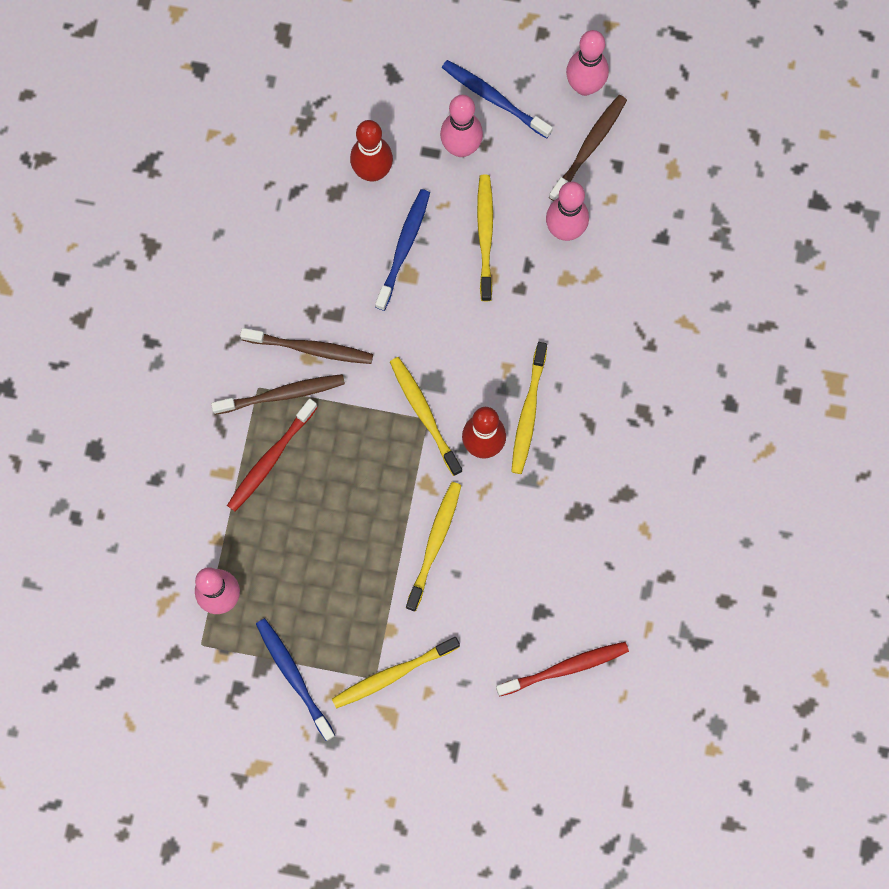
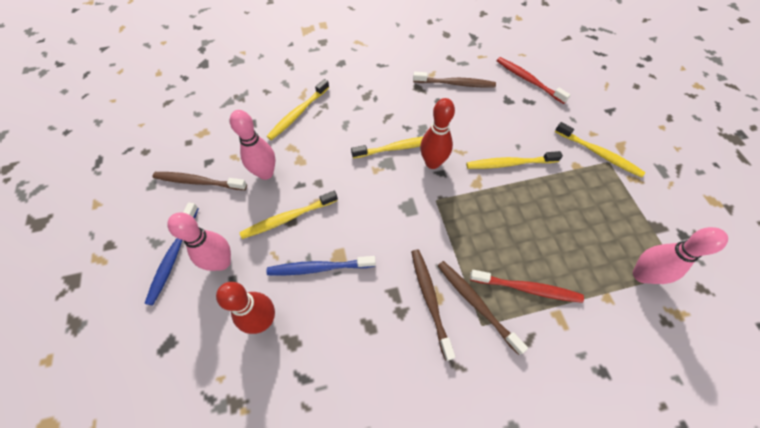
camera: 115 degrees left, 15 degrees down
(293, 676) = (647, 205): blue toothbrush -> none
(424, 413) = (433, 203): yellow toothbrush -> yellow toothbrush (298, 114)
(584, 86) = (150, 201): pink bowling pin -> none
(608, 554) = (456, 84): none -> brown toothbrush

